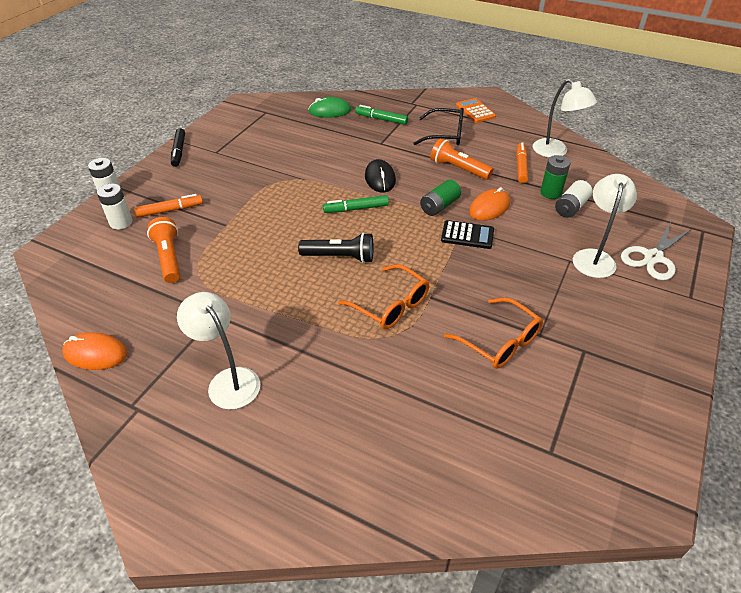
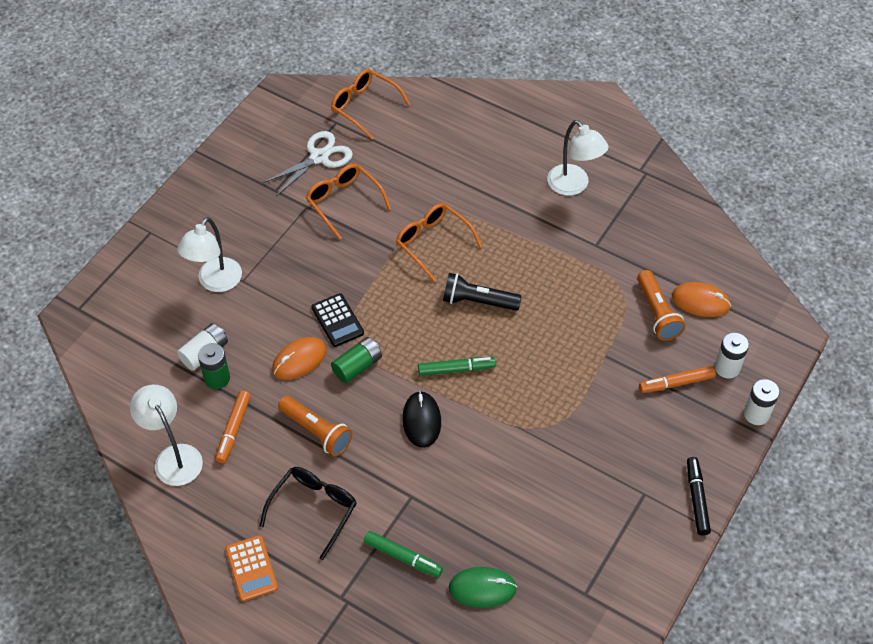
camera: 175 degrees left, 10 degrees up
(95, 353) = (691, 215): orange mouse -> orange mouse (700, 301)
(445, 134) = (314, 509): black glasses -> black glasses turned 105 degrees clockwise
(467, 235) = (337, 320): black calculator -> black calculator turned 135 degrees counterclockwise
(520, 483) = (364, 106): none -> orange glasses
(653, 257) = (155, 278): white scissors -> white scissors (319, 157)

